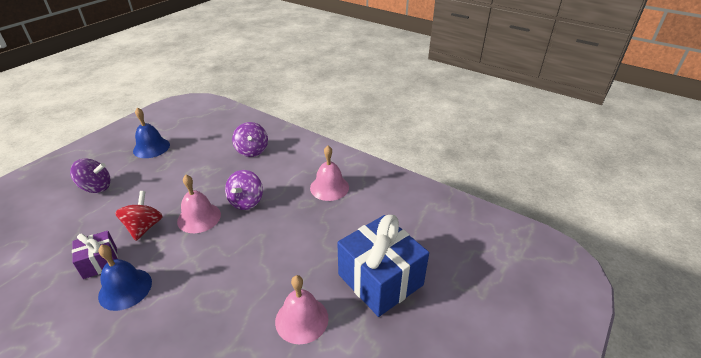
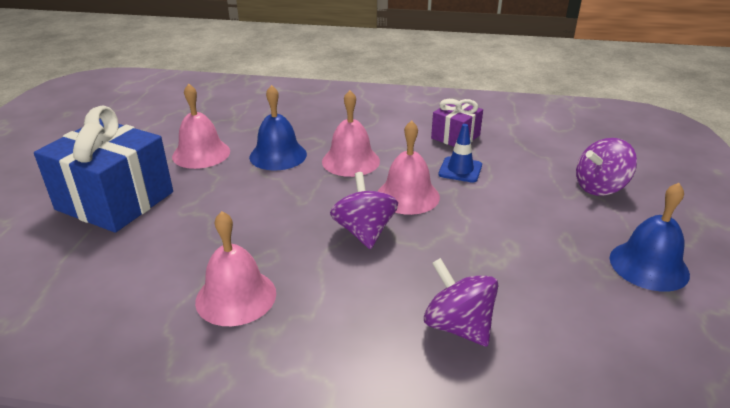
camera: 155 degrees right, 5 degrees down
(125, 289) = (400, 130): blue bell -> blue bell (278, 155)
(144, 227) = (460, 170): red spinning top -> blue traffic cone
(199, 263) = (350, 161): none -> pink bell

